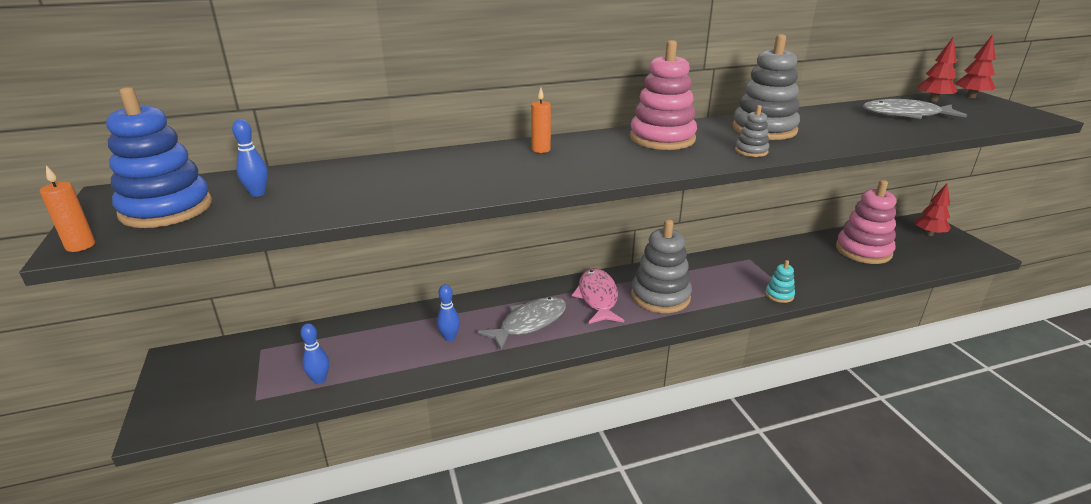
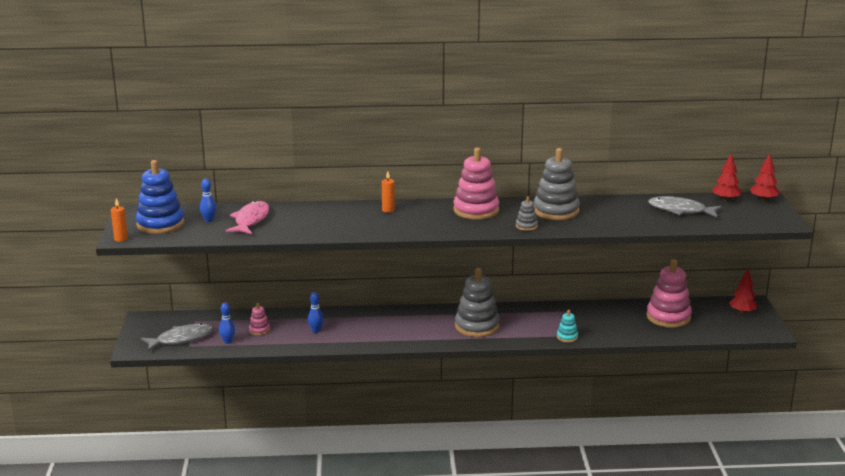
camera: 15 degrees right, 5 degrees down
(365, 350) = (259, 330): none -> pink stacking toy
(529, 323) = (373, 330): grey fish -> grey fish (181, 339)
(597, 297) = (430, 321): pink fish -> pink fish (250, 220)

